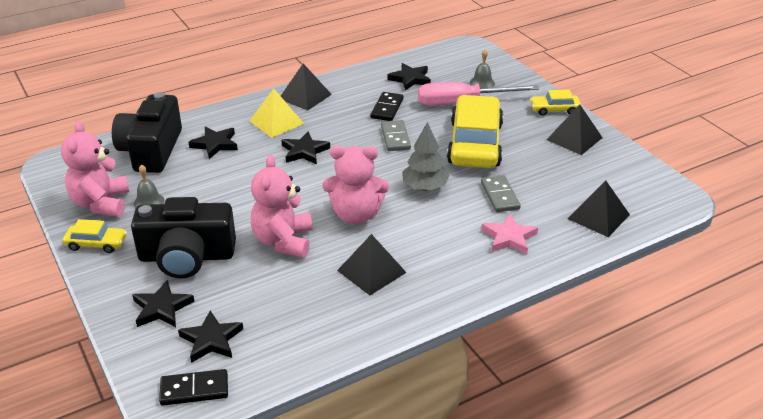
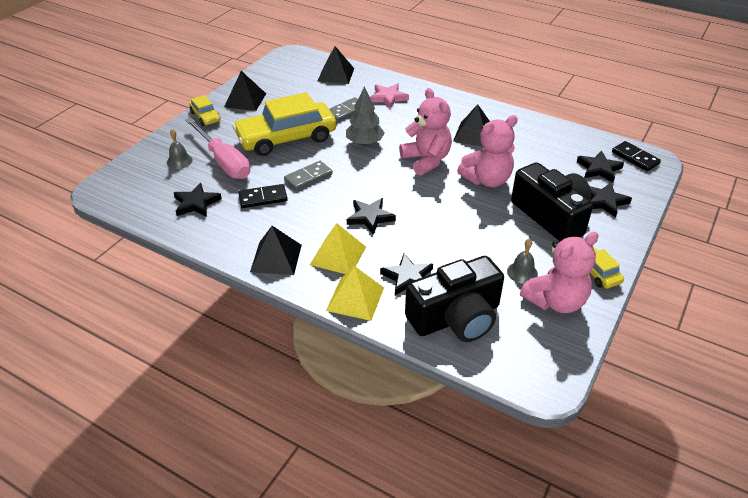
camera: 120 degrees left, 5 degrees up
(223, 115) = (355, 299): none -> yellow pyramid

